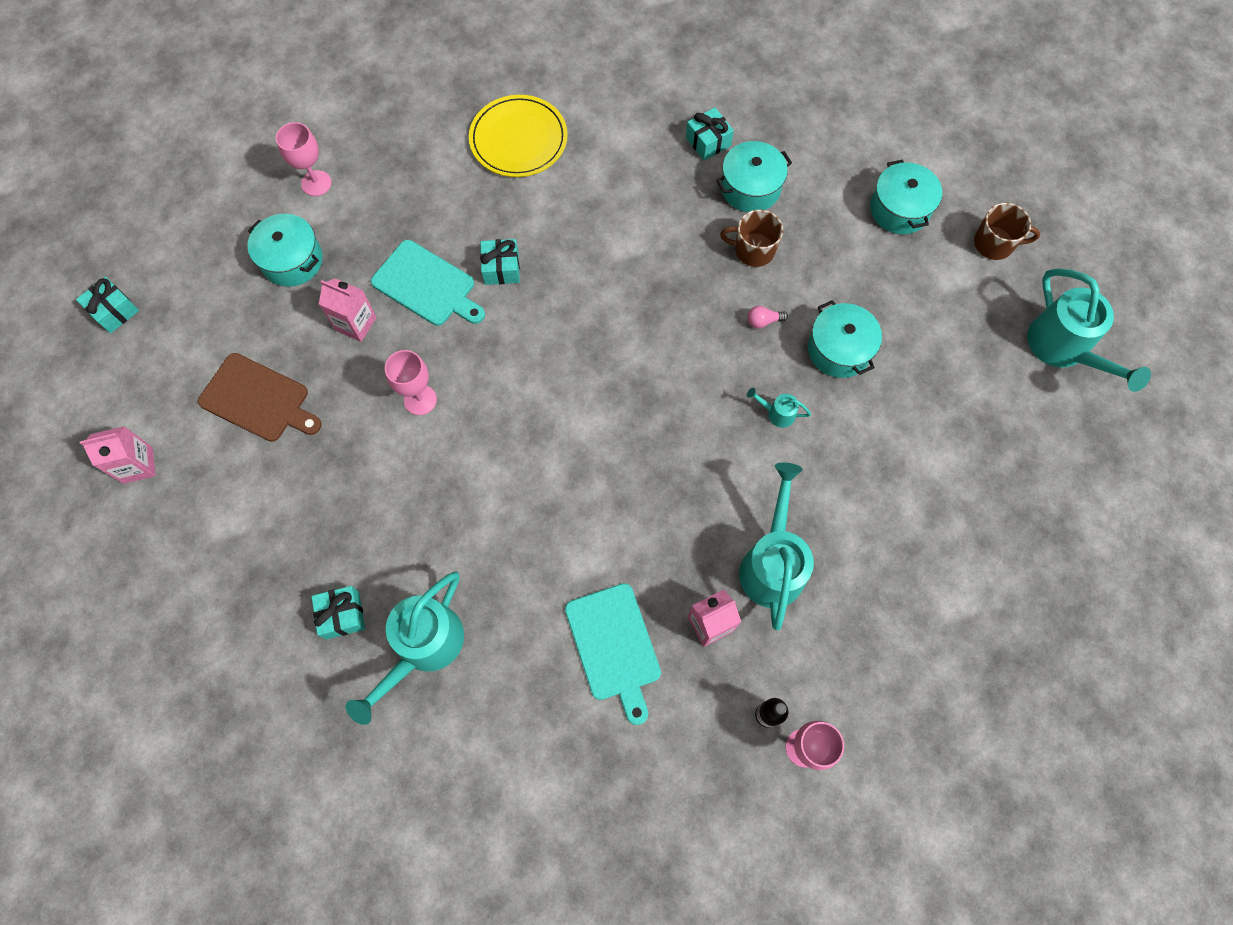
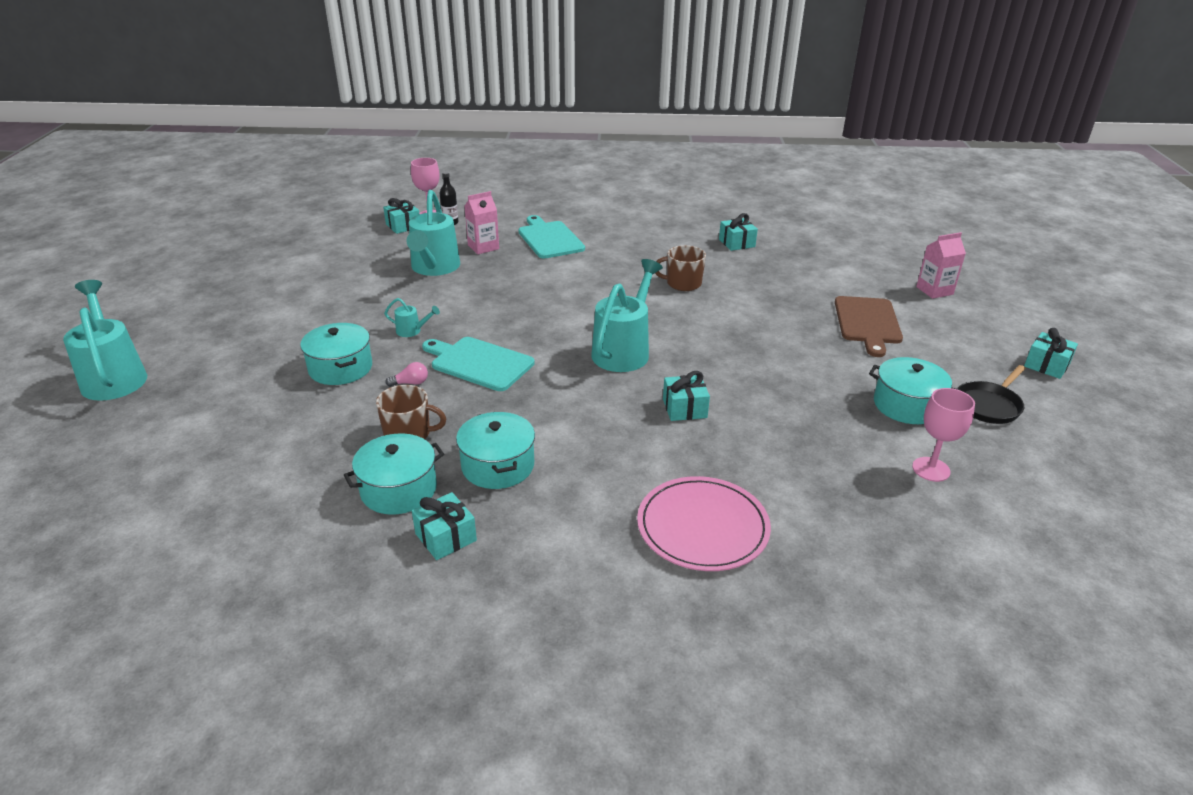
camera: 175 degrees right, 35 degrees down
(215, 256) = (989, 405): none -> black pan
(258, 399) = (867, 322): brown cutting board -> brown cutting board turned 105 degrees counterclockwise
(356, 324) = (812, 366): pink carton -> none
(420, 400) = (728, 327): pink goblet -> none
(423, 647) = (677, 235): turquoise watering can -> turquoise watering can (624, 351)
(427, 285) = (757, 393): turquoise cutting board -> turquoise cutting board (479, 363)
(518, 139) = (702, 527): yellow plate -> pink plate
(839, 706) = (403, 226): none -> turquoise gift
(899, 209) = (218, 477): turquoise pot -> turquoise pot (498, 466)
(994, 243) = (122, 451): brown mug -> brown mug (683, 283)

